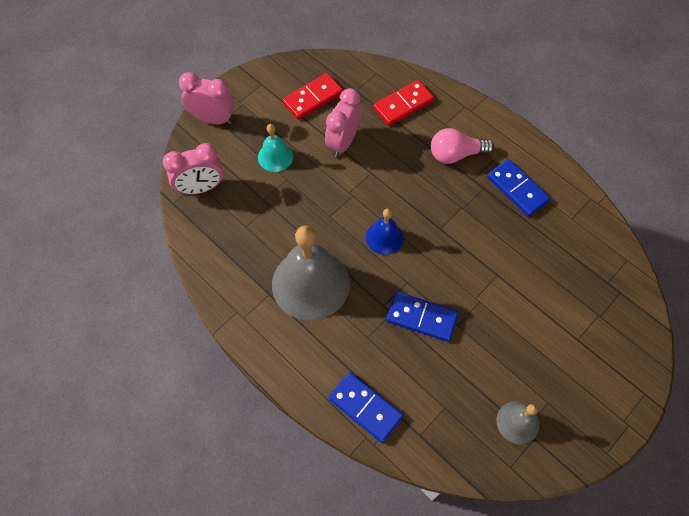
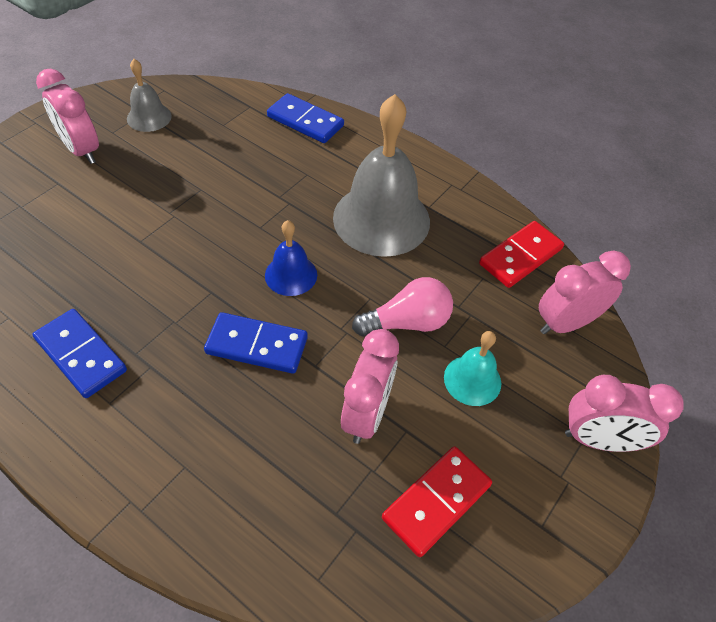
camera: 170 degrees right, 10 degrees down
(403, 104) = (262, 503): red domino -> red domino (520, 256)
(421, 318) = (243, 193): blue domino -> blue domino (257, 345)
(456, 154) = (172, 407): pink light bulb -> pink light bulb (407, 322)
(569, 378) = (82, 150): none -> pink clock

